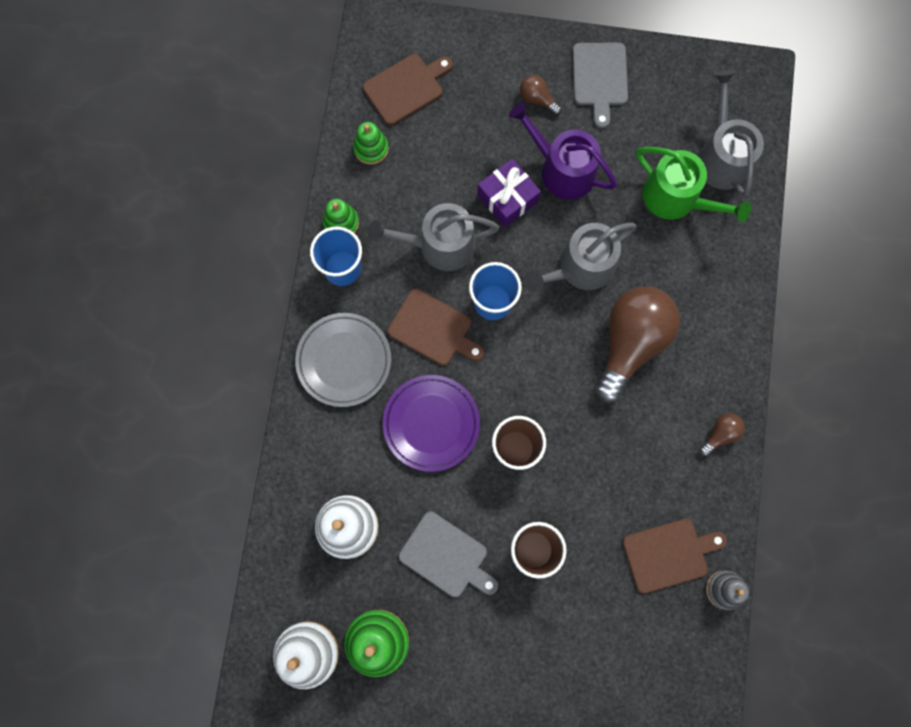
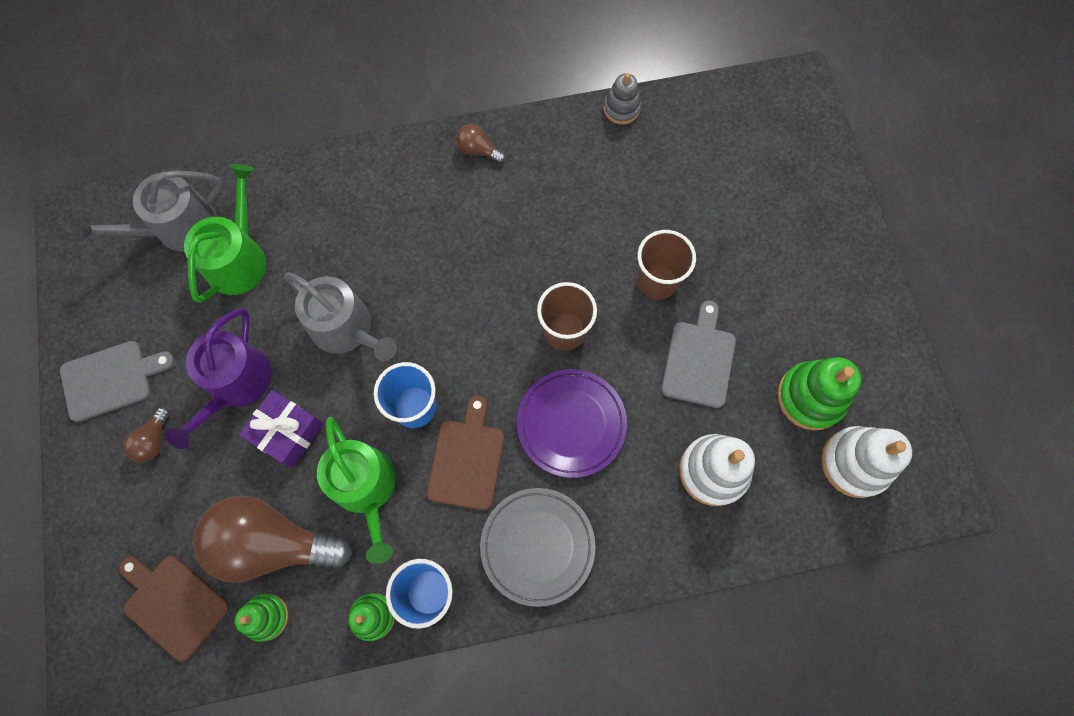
camera: 110 degrees left, 5 degrees down
(439, 245) = (366, 488): grey watering can -> green watering can
(631, 343) = (414, 255): brown light bulb -> brown light bulb (273, 543)
(669, 554) = (609, 162): brown cutting board -> none

